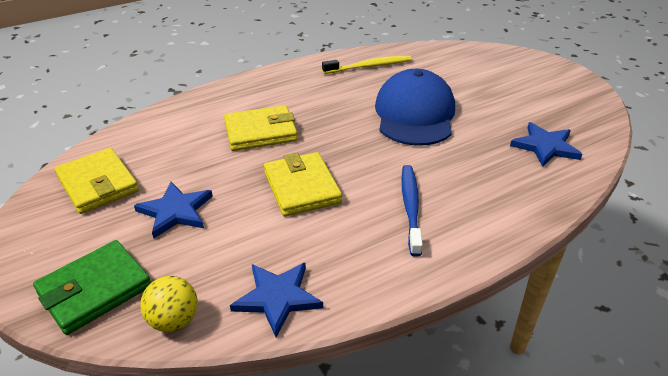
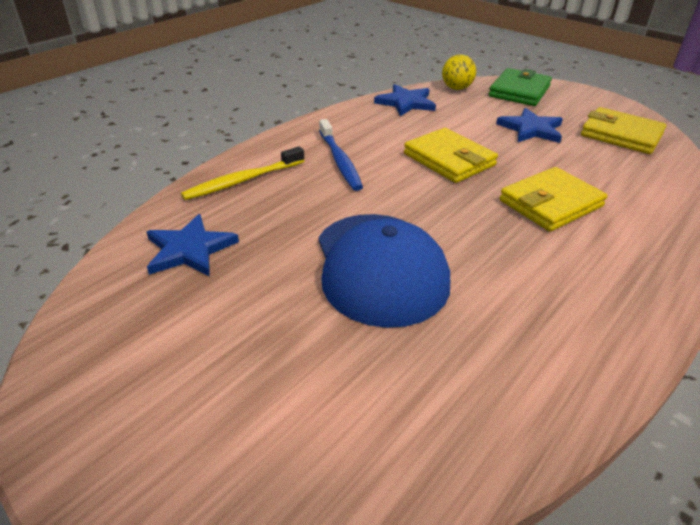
camera: 160 degrees right, 0 degrees up
(369, 66) = (520, 369): yellow toothbrush -> yellow toothbrush (243, 180)

